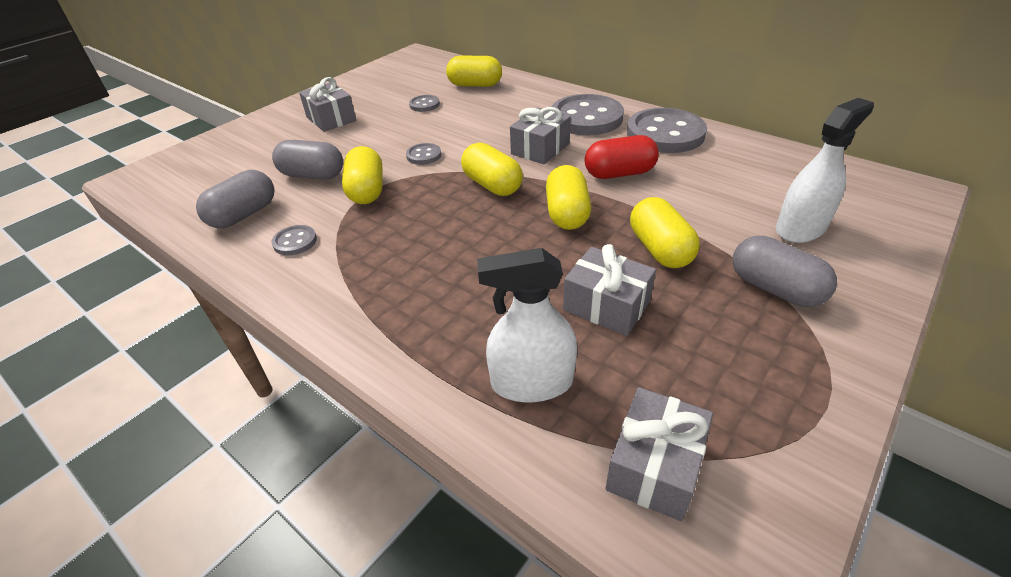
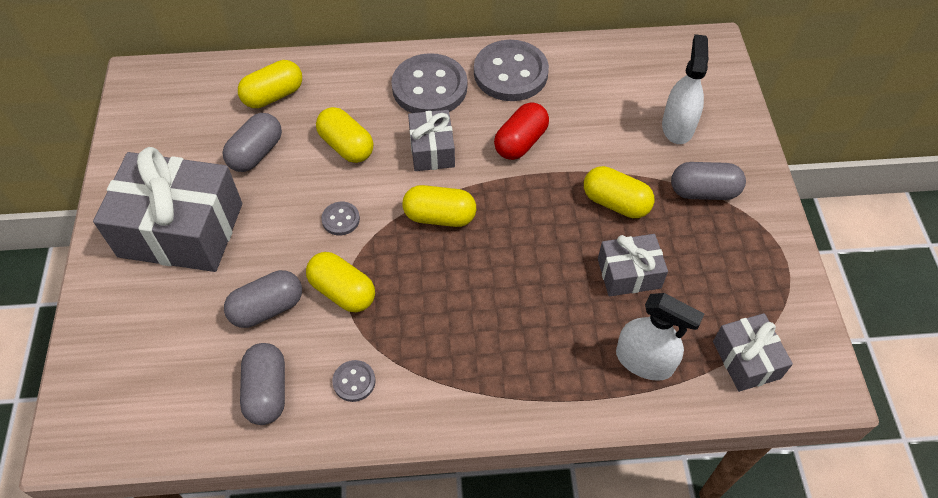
camera: 45 degrees left, 15 degrees up
(331, 119) = (181, 230): grey gift -> grey gift, size x1.95
(424, 105) = (256, 153): grey button -> grey capsule
(532, 382) = (644, 361): white spray bottle -> white spray bottle turned 105 degrees counterclockwise
(567, 213) = (525, 209): yellow capsule -> yellow capsule (346, 146)

